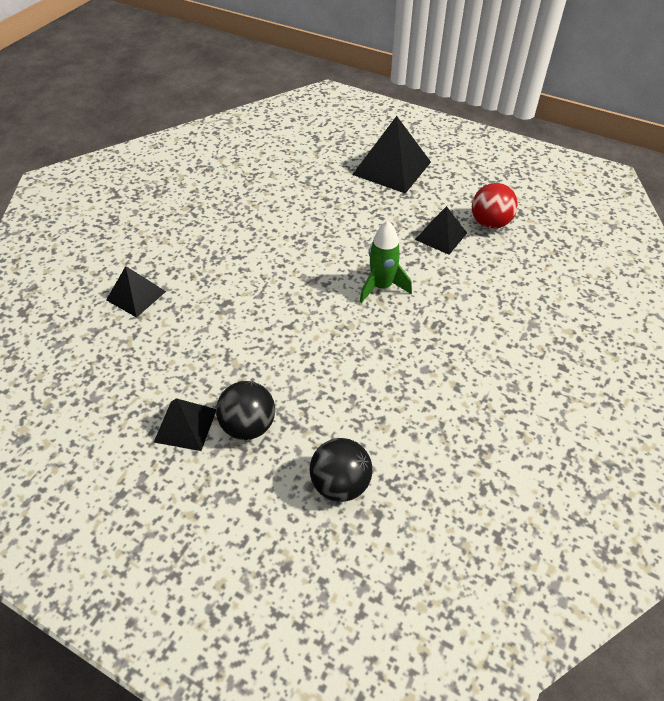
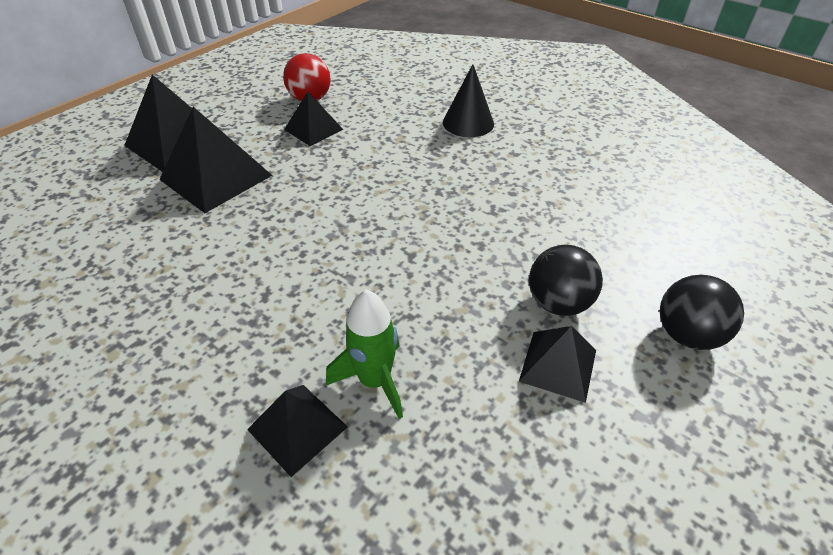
camera: 80 degrees left, 5 degrees down
(340, 483) = (627, 239): black ball -> black ball (687, 335)
(355, 200) = (216, 177): none -> black pyramid
(381, 287) = (373, 178): green rocket -> green rocket (375, 381)
(499, 344) = (468, 123): none -> black cone

